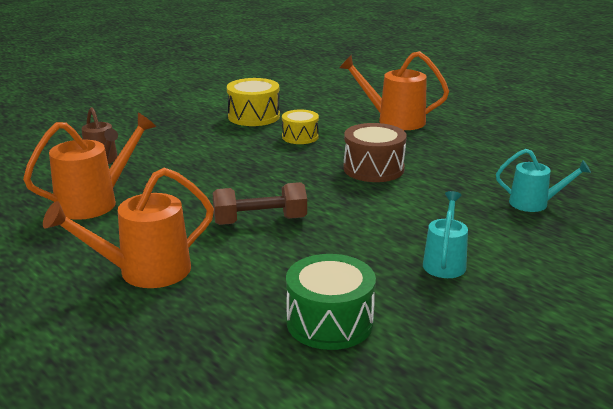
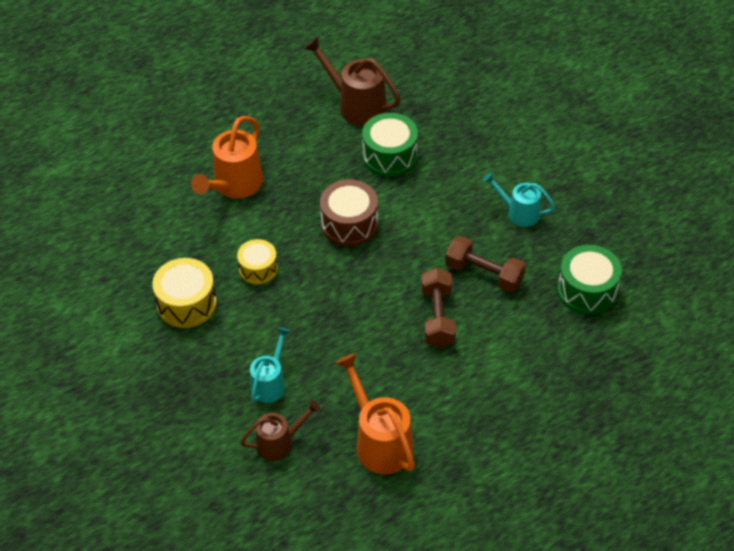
camera: 80 degrees left, 25 degrees up
(144, 272) = (511, 398): orange watering can -> none
(333, 244) = (484, 274): none -> brown dumbbell
(482, 181) = (389, 156): none -> green drum
(535, 203) = (437, 136): turquoise watering can -> turquoise watering can (270, 383)
(542, 160) = (356, 105): none -> brown watering can

